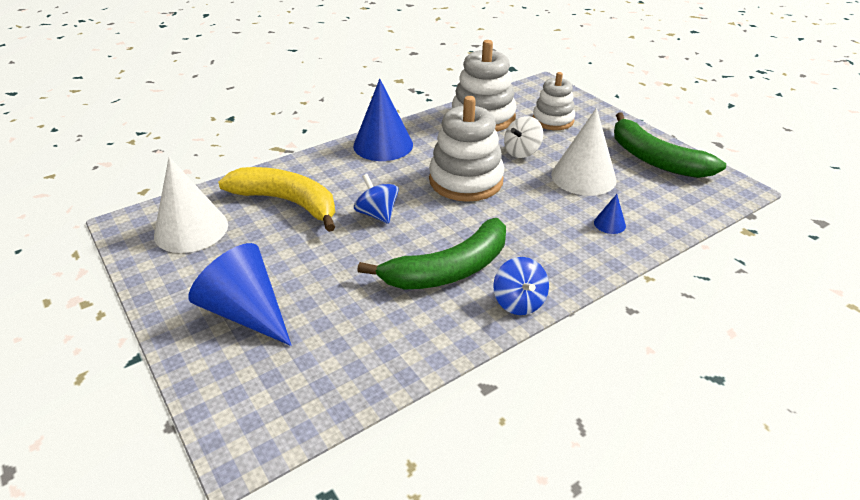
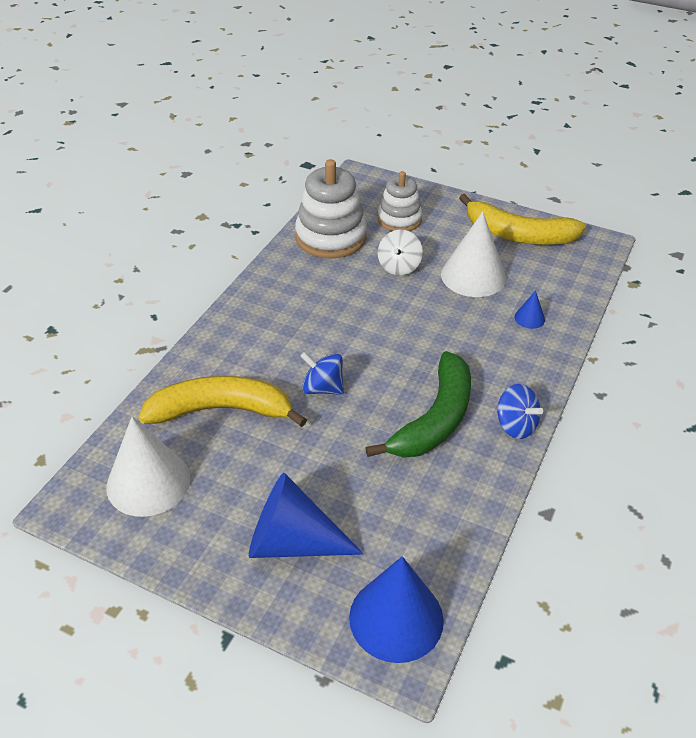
camera: 30 degrees left, 5 degrees up
(383, 145) = (259, 306): blue cone -> blue cone (396, 618)
(466, 180) = (374, 318): white stacking toy -> none
(655, 159) = (518, 235): green banana -> yellow banana

